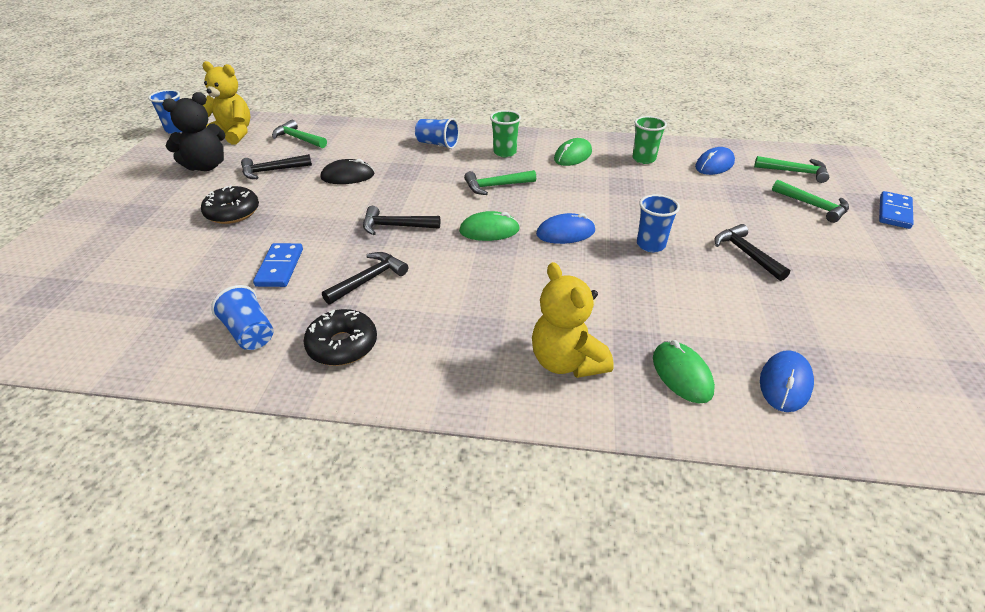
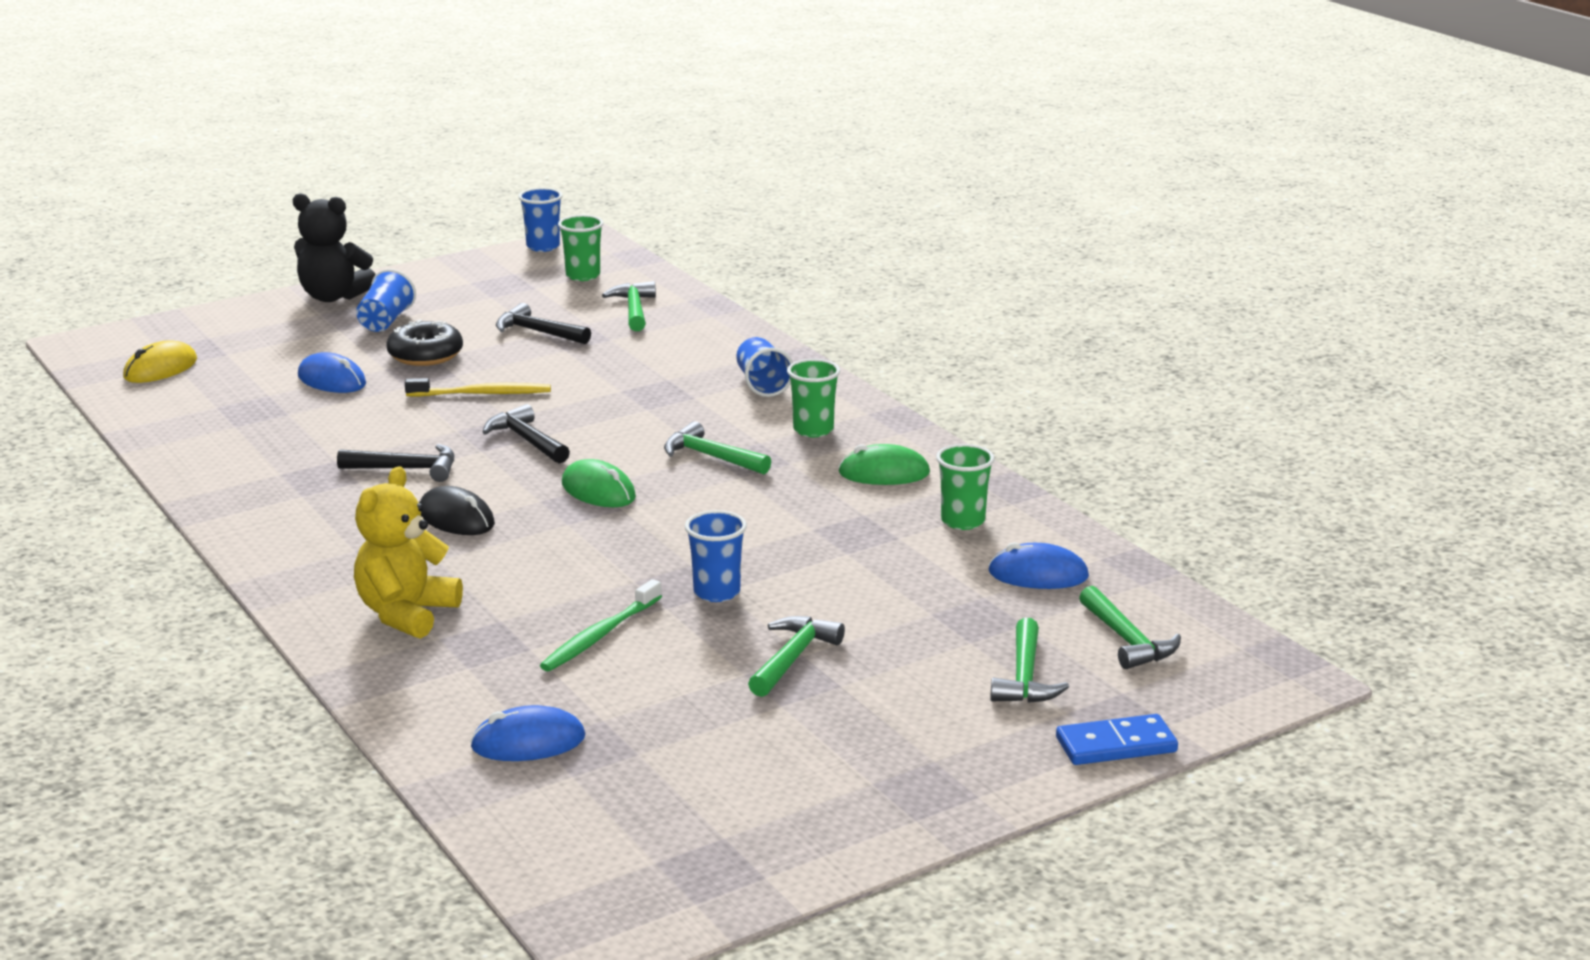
camera: 50 degrees right, 15 degrees down
(46, 317) = (160, 369): none -> yellow mouse
(206, 166) = (492, 299): black teddy bear -> black teddy bear (333, 297)
(233, 134) = (583, 276): yellow teddy bear -> green cup
(250, 333) = (251, 455): blue cup -> blue cup (385, 321)
(280, 267) = (366, 421): blue domino -> none
(315, 215) = (483, 394): none -> yellow toothbrush
(342, 345) = (288, 501): black donut -> none
(347, 176) = (593, 372): black mouse -> black mouse (456, 518)
(565, 233) = (663, 534): blue mouse -> blue mouse (332, 380)
(667, 301) = (599, 636): none -> green toothbrush
(682, 374) = (467, 680): green mouse -> none
(745, 254) = (793, 658): black hammer -> green hammer

